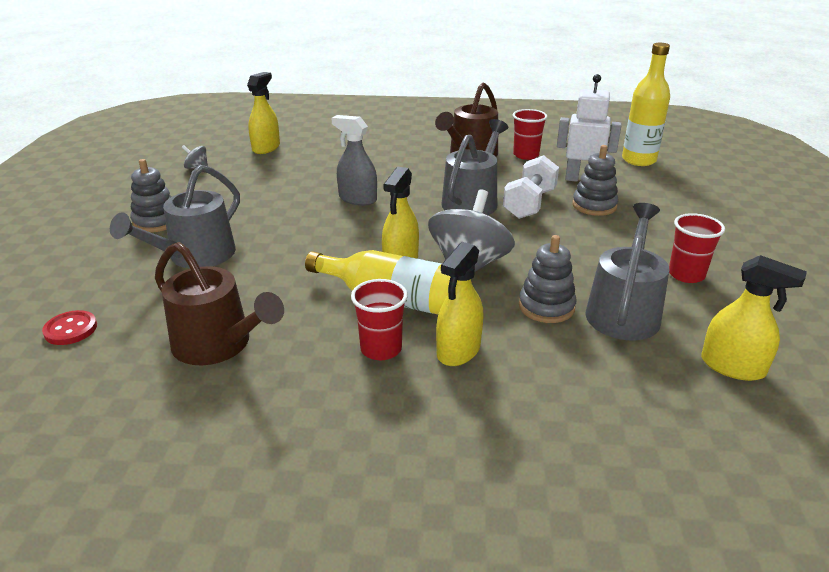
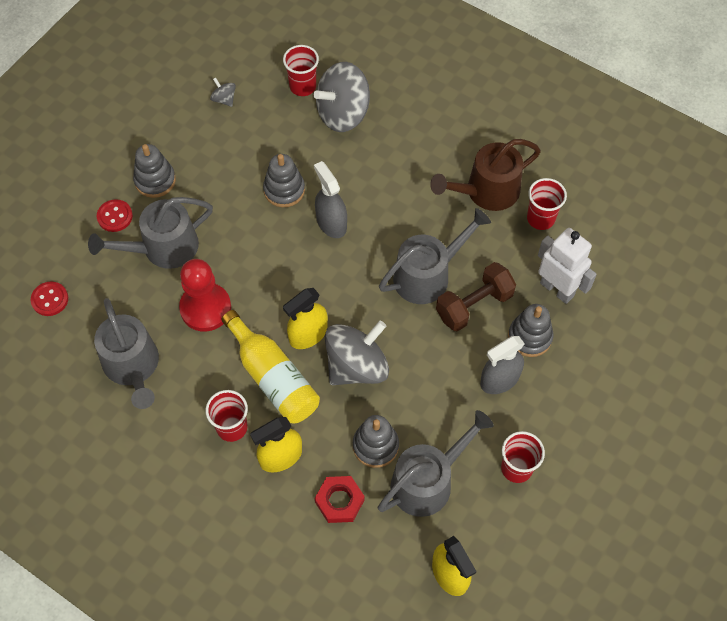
camera: 30 degrees right, 30 degrees up
(123, 253) = (115, 216): none -> red button
(218, 344) = (133, 366): brown watering can -> grey watering can
(266, 148) = (303, 86): yellow spray bottle -> red cup
(275, 278) = (205, 308): none -> red pawn
(296, 195) = (284, 190): none -> grey stacking toy
(314, 151) = (343, 113): none -> grey spinning top
(529, 204) = (474, 305): white dumbbell -> brown dumbbell
(558, 359) = (339, 501): none -> red nut
(602, 233) = (499, 379): none -> grey spray bottle
(638, 160) = (646, 283): yellow bottle -> none

